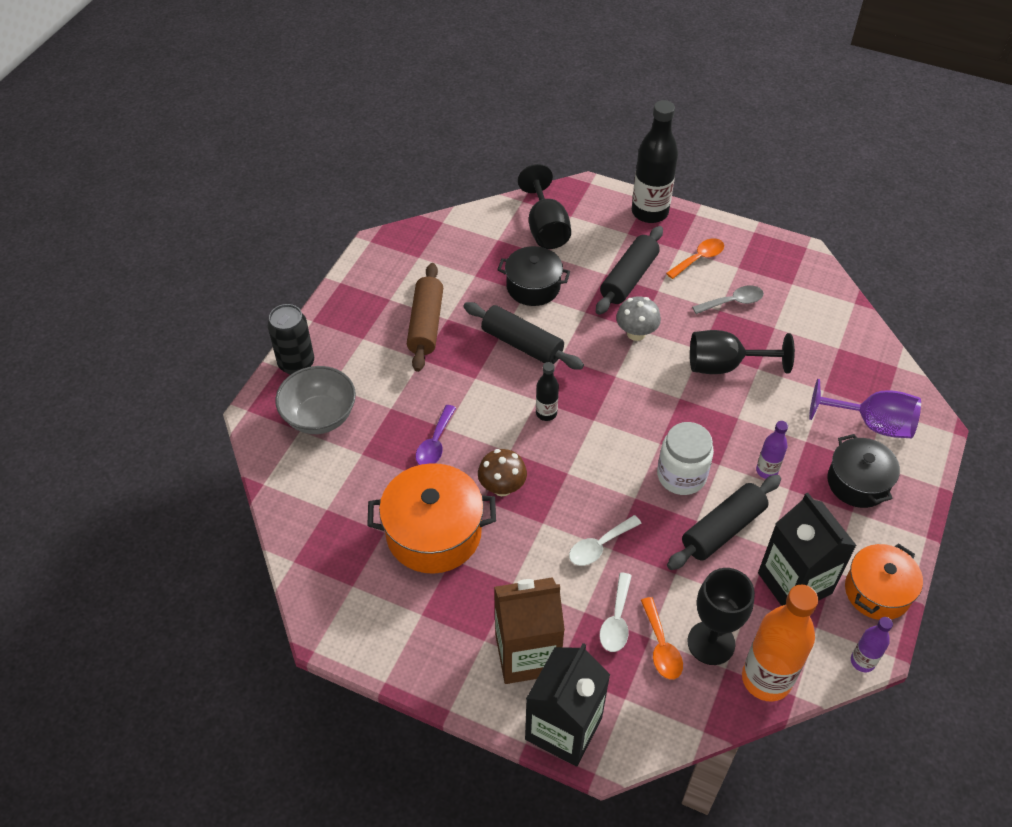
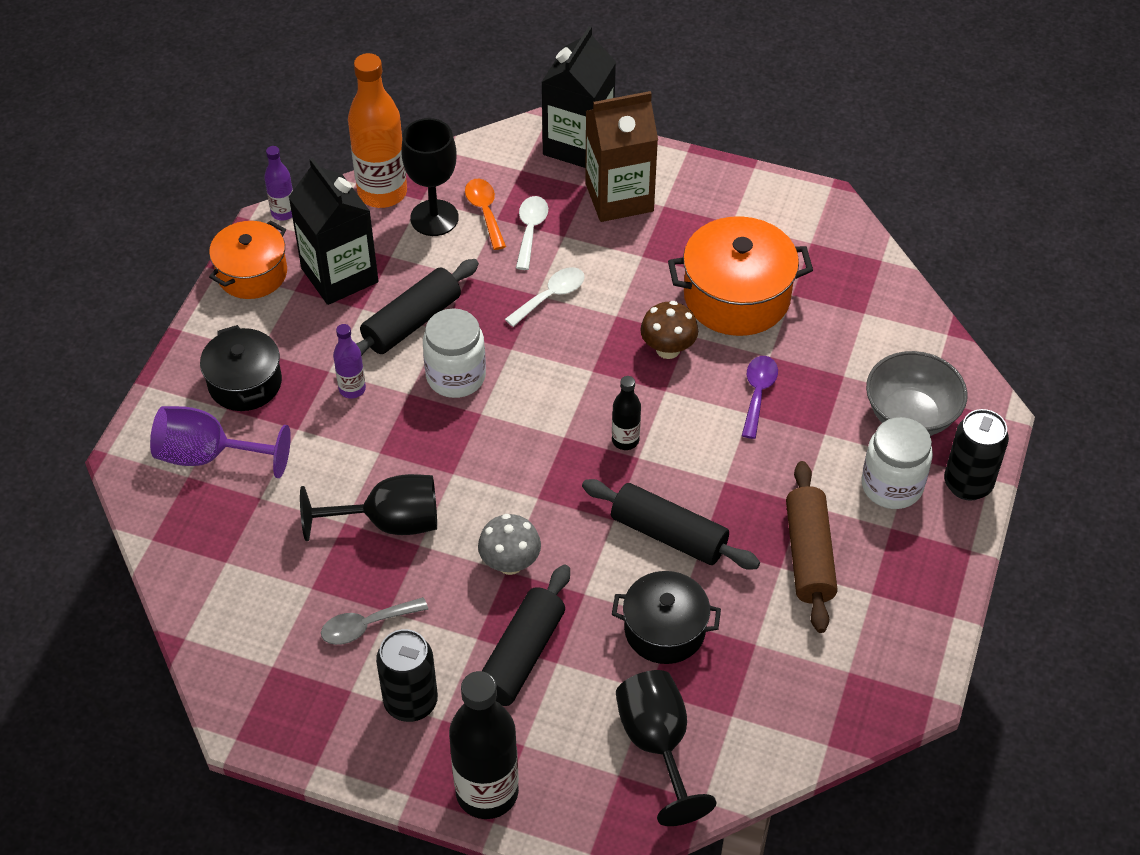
camera: 175 degrees right, 0 degrees up
(352, 366) = (892, 485): none -> white jar
(699, 258) = (411, 702): orange spoon -> black can

